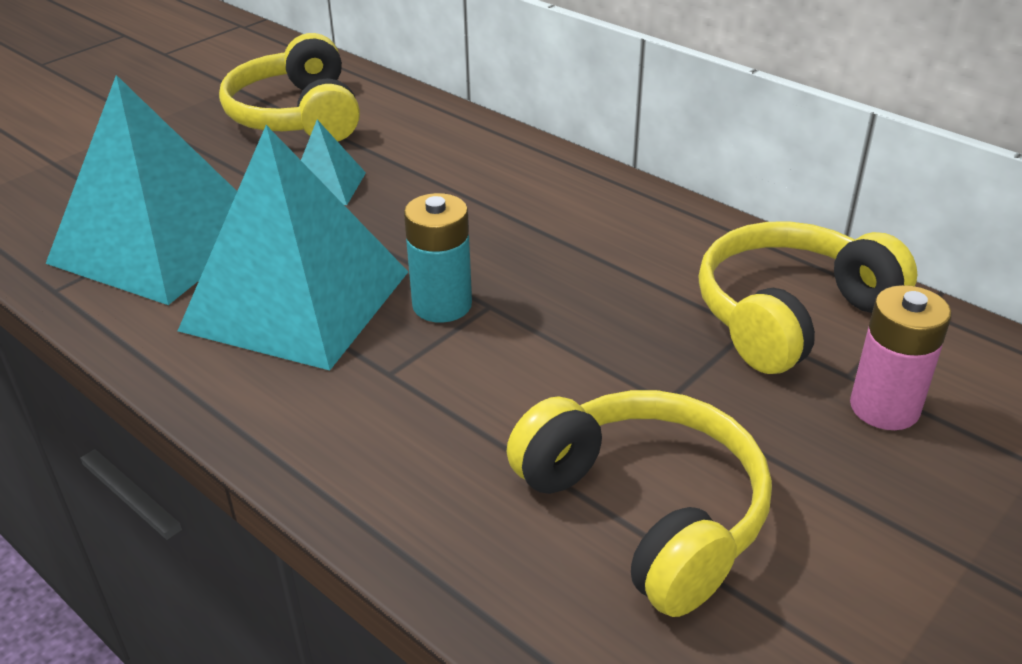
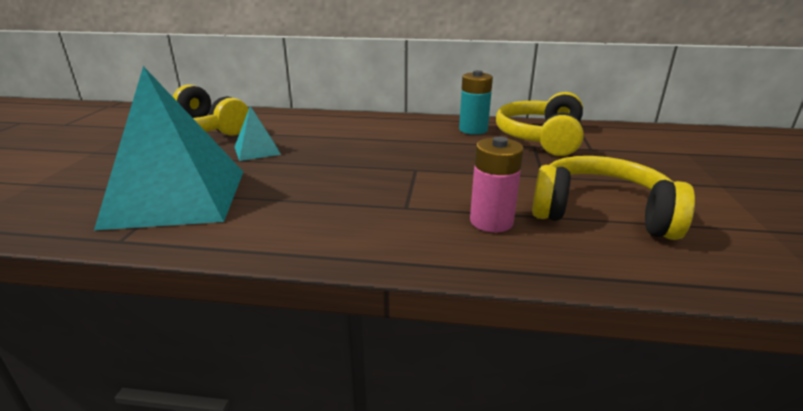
camera: 35 degrees left, 10 degrees down
(297, 300) = (308, 196): turquoise pyramid -> none
(442, 305) = (392, 175): turquoise battery -> turquoise battery (473, 130)
(884, 407) = (618, 153): pink battery -> pink battery (491, 221)

